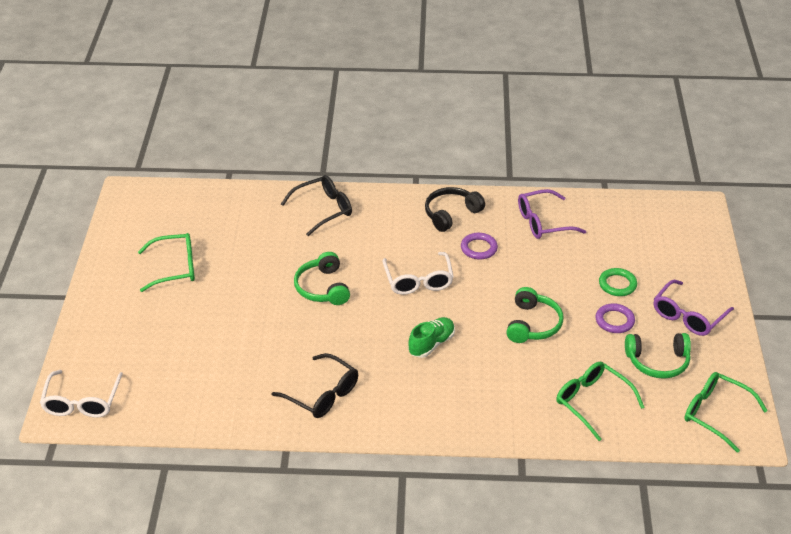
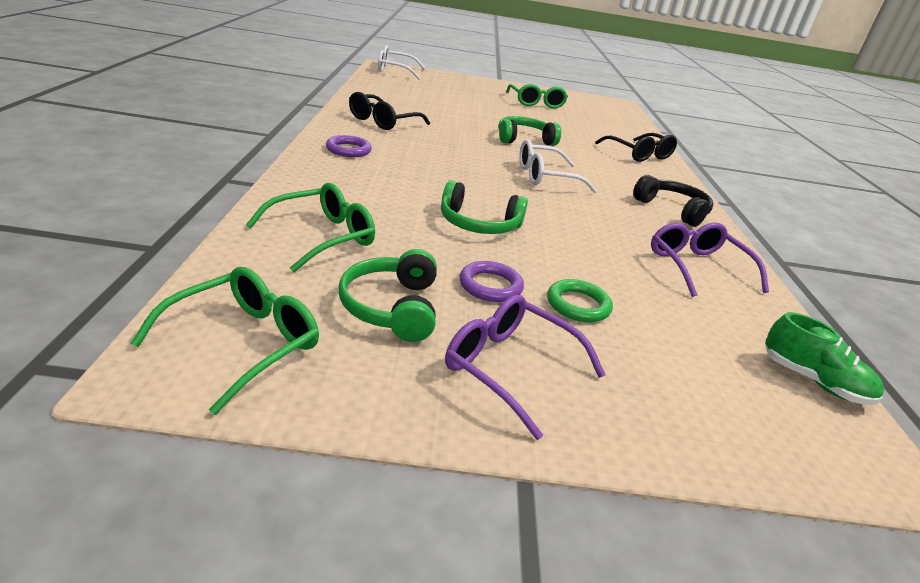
camera: 85 degrees right, 10 degrees down
(431, 344) = (445, 168): green shoe -> green shoe (813, 381)
(479, 248) = (616, 215): purple ring -> purple ring (348, 150)

